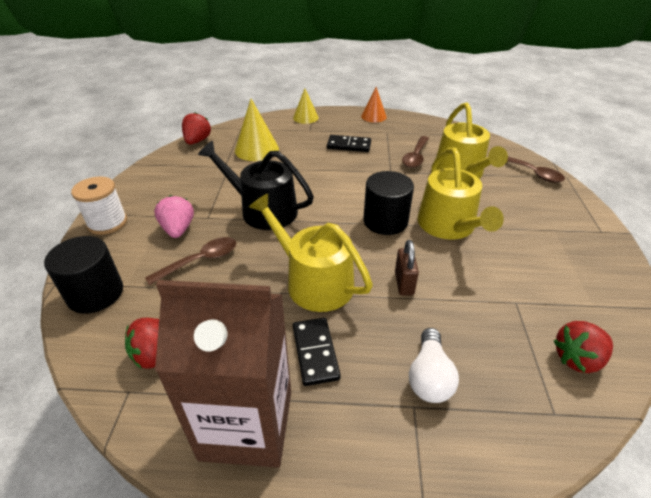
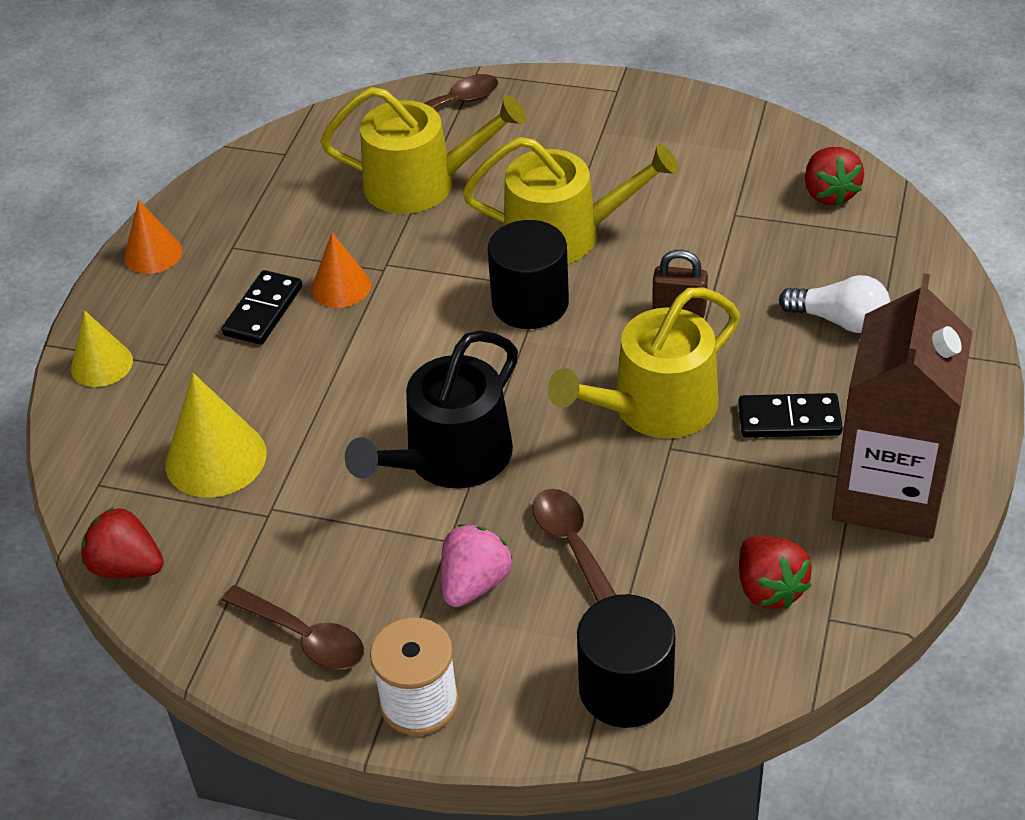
camera: 75 degrees left, 5 degrees up
(178, 229) = (474, 584): pink strawberry -> pink strawberry turned 120 degrees clockwise
(373, 162) = (341, 287): none -> orange cone
(415, 157) = (345, 227): brown spoon -> brown spoon (304, 637)

